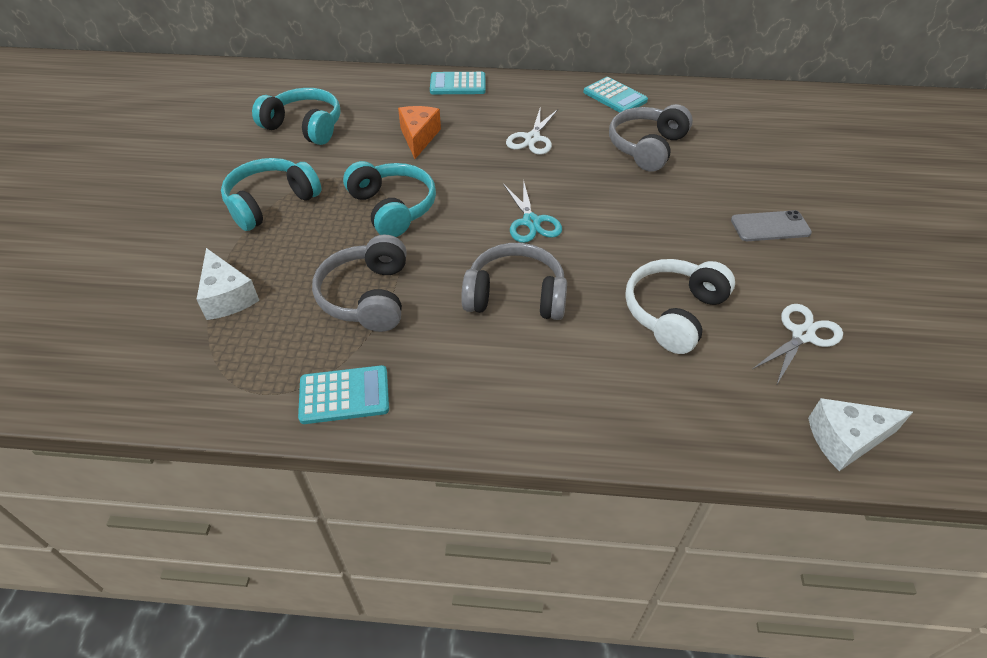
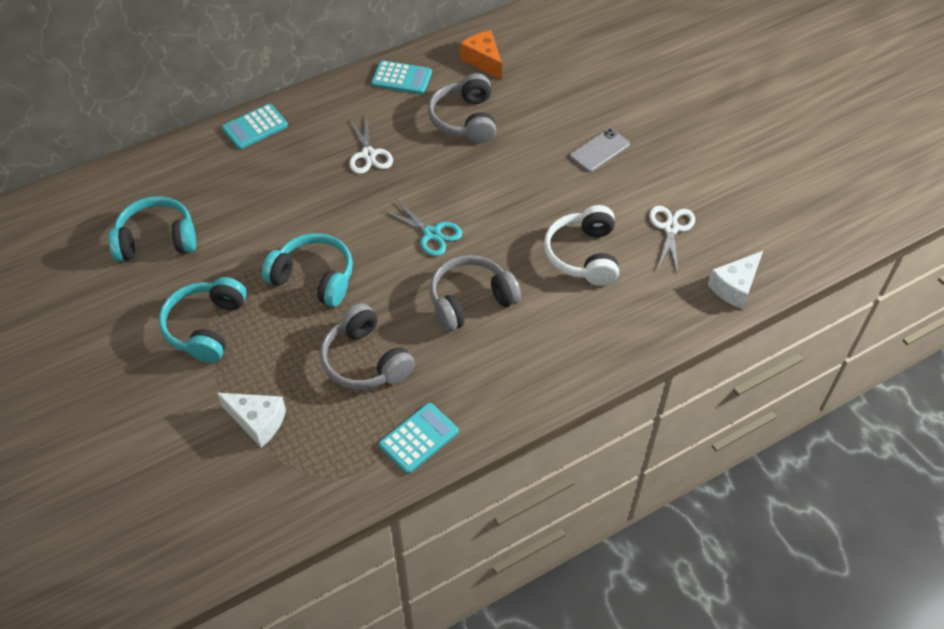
camera: 35 degrees left, 5 degrees up
(418, 137) = (272, 200): orange cheese -> orange cheese (483, 61)

